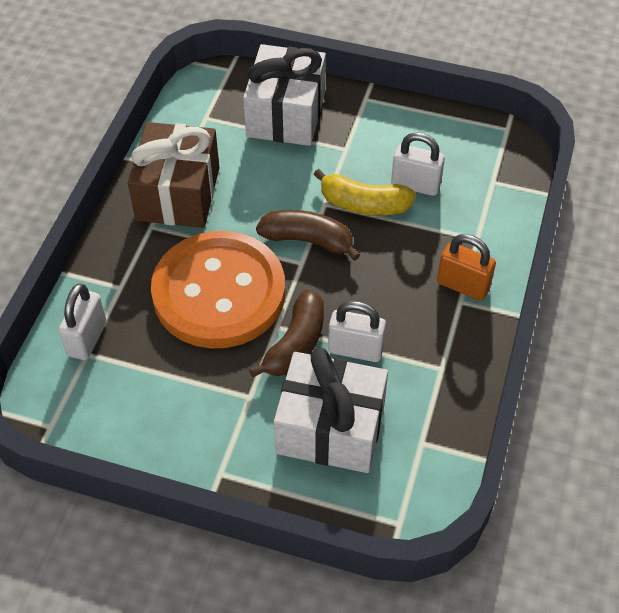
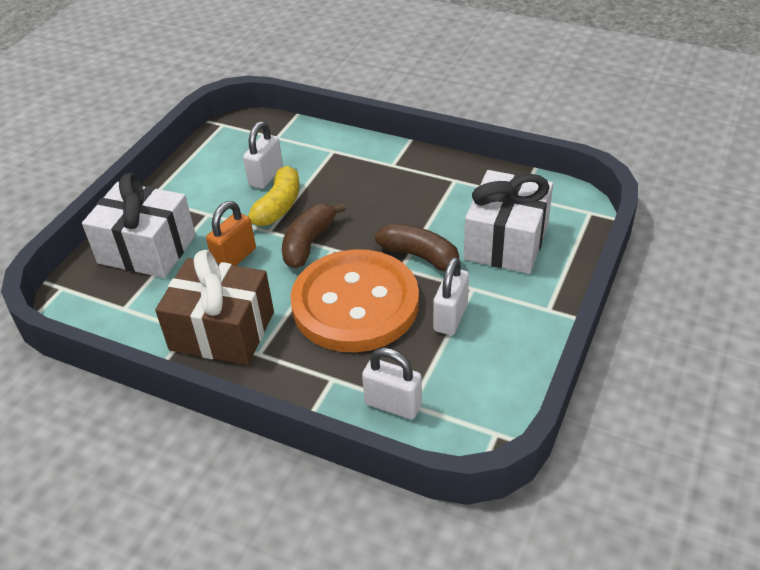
camera: 80 degrees left, 10 degrees down
(355, 349) = (431, 222): white padlock -> white padlock (450, 317)
(463, 285) = (378, 162): orange padlock -> orange padlock (235, 258)

